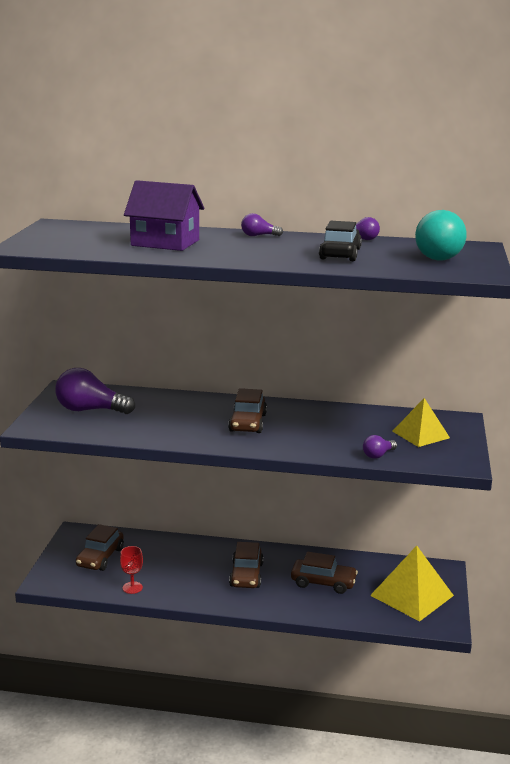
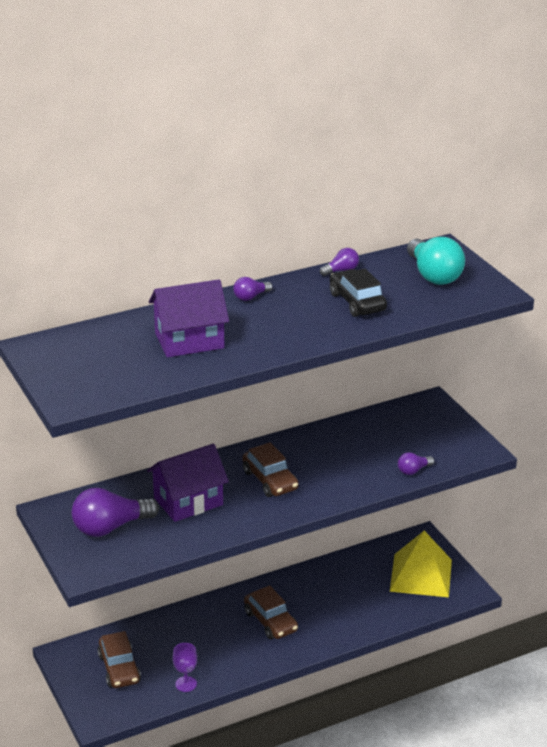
camera: 35 degrees left, 10 degrees up
(132, 587) = (186, 684): red goblet -> purple goblet
(167, 414) = (188, 501): none -> purple house
(323, 582) = (341, 597): brown car -> none
(378, 455) = (413, 470): purple light bulb -> purple light bulb turned 45 degrees clockwise
(421, 434) = (420, 432): yellow pyramid -> none

